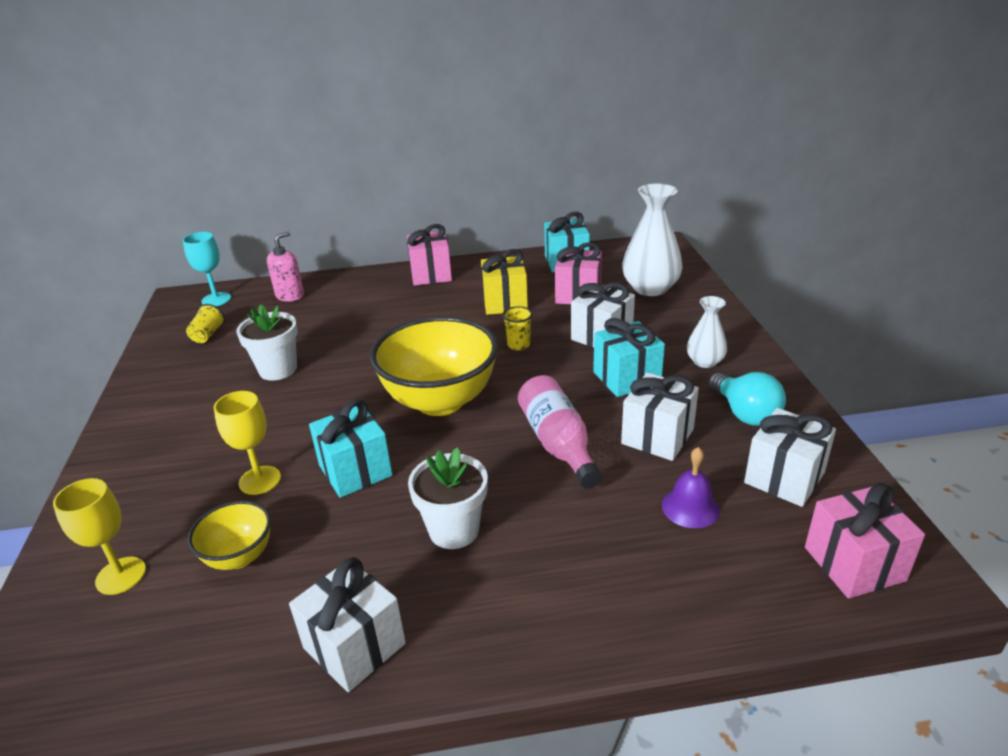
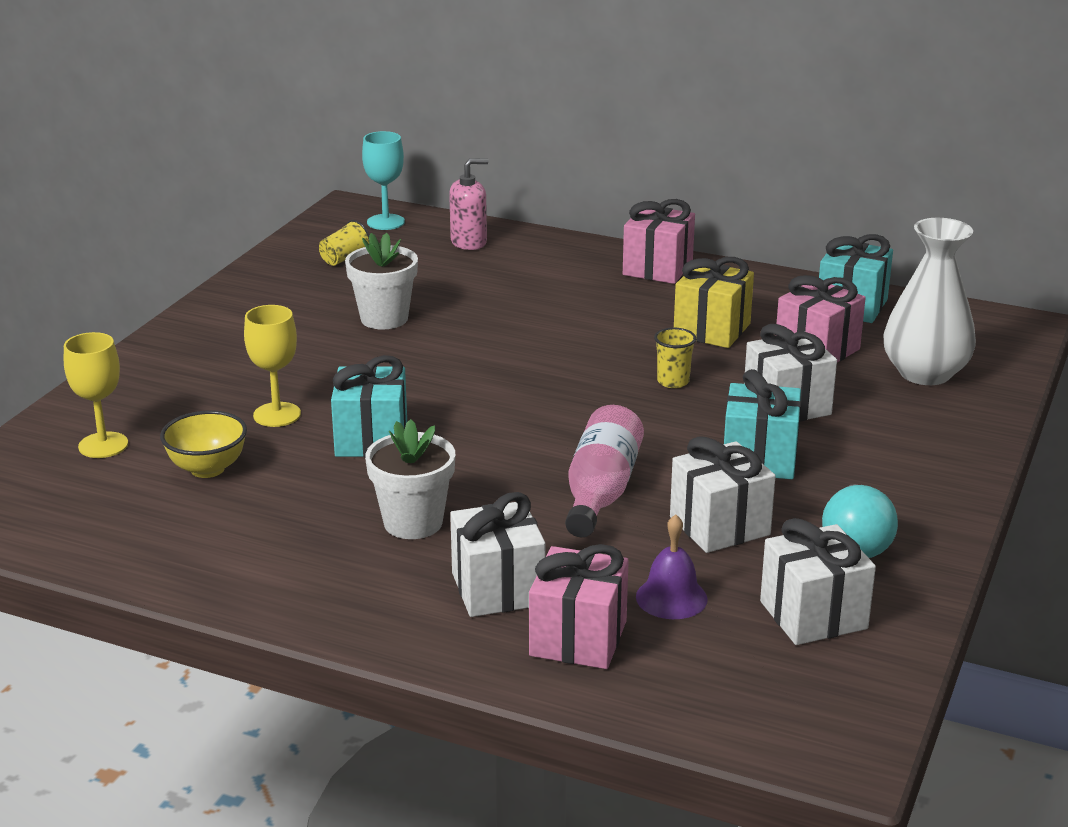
camera: 30 degrees right, 5 degrees down
(354, 646) = (242, 569): white gift -> white gift (497, 589)
(440, 401) = (521, 407): yellow bowl -> none
(705, 362) = (881, 476): white vase -> none
(854, 564) = (782, 709): pink gift -> pink gift (578, 638)

